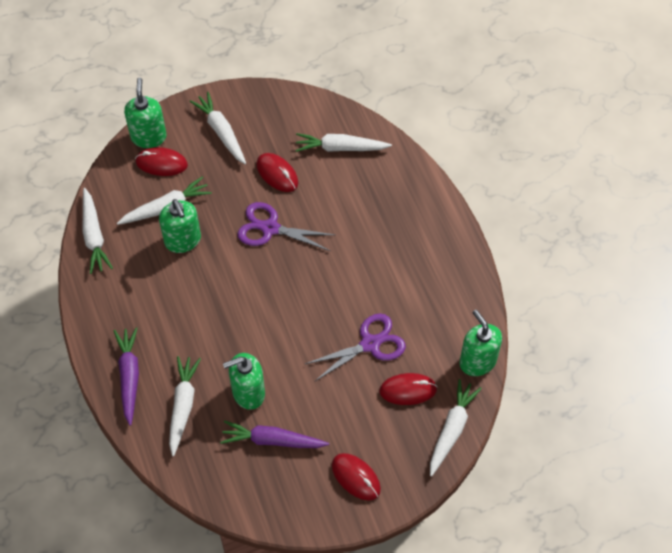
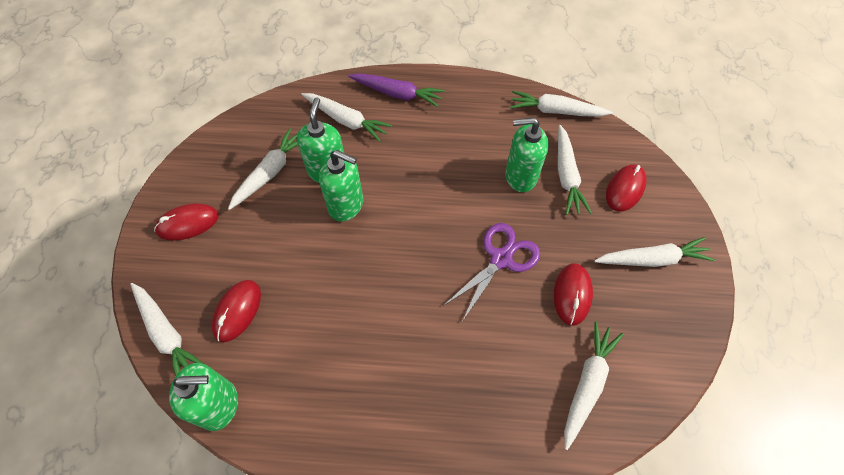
camera: 115 degrees right, 0 degrees up
(148, 137) = (665, 189): green soap dispenser -> green soap dispenser (346, 205)
(272, 440) = (270, 173): purple carrot -> white carrot
(277, 174) = (572, 294): red mouse -> red mouse turned 60 degrees counterclockwise
(370, 344) = (311, 298): purple scissors -> none

